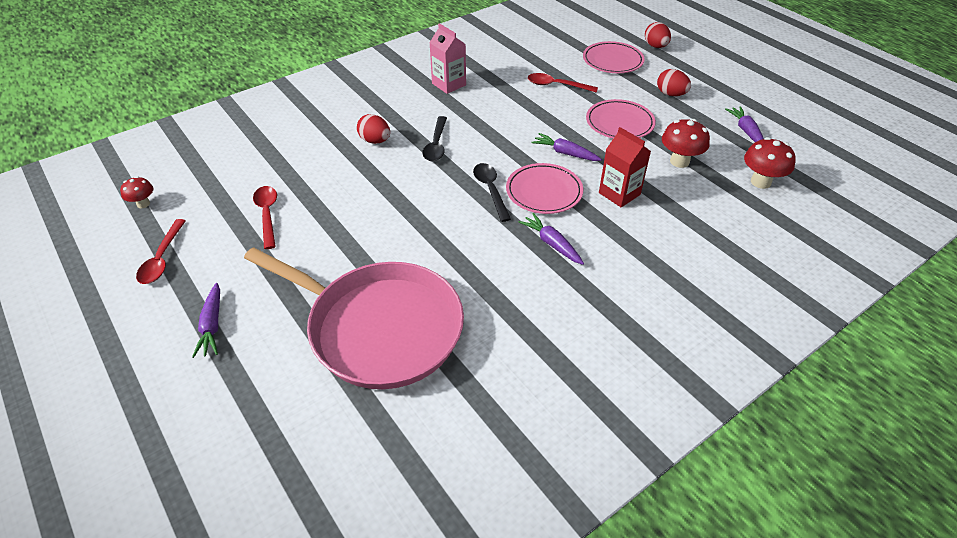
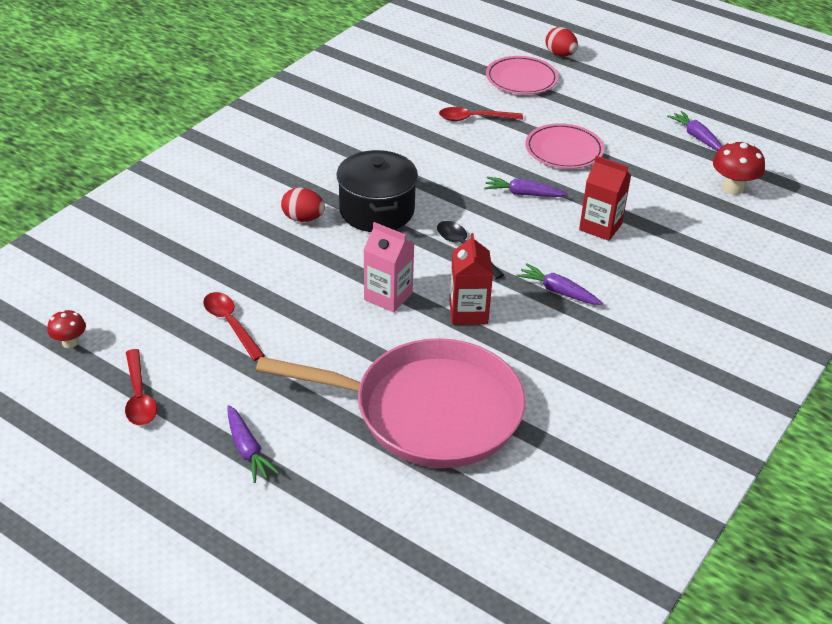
camera: 20 degrees left, 5 degrees down
(436, 145) = (377, 211): black spoon -> black pot
(449, 84) = (350, 137): pink carton -> pink carton (388, 296)
(463, 246) = (468, 312): none -> red carton
(544, 191) = (522, 239): pink plate -> none
(671, 94) = (602, 108): red egg -> none
(679, 161) = (645, 181): red mushroom -> none

